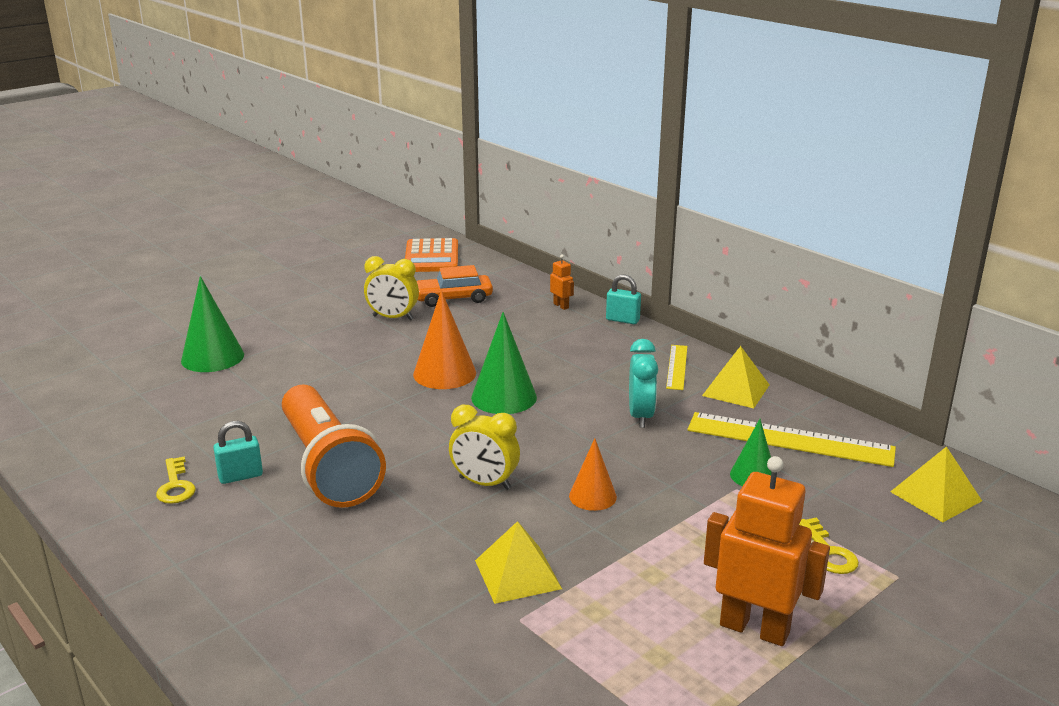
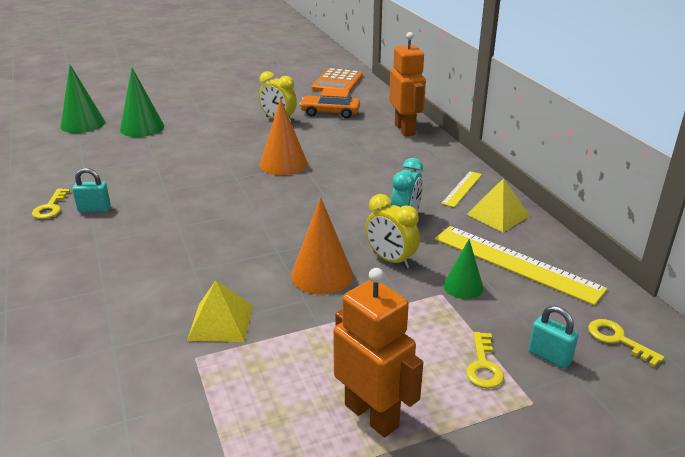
camera: 20 degrees right, 5 degrees up
(329, 466) = (155, 214): orange flashlight -> none
(484, 483) = (250, 248): yellow clock -> yellow clock (390, 260)
(504, 397) = (312, 188): green cone -> green cone (83, 124)
(561, 306) = (405, 129): orange robot -> orange robot, size x2.25
(592, 496) = (322, 275): orange cone -> orange cone, size x1.60
(622, 320) = (444, 147): turquoise padlock -> turquoise padlock (549, 356)
(935, 496) = (617, 339): yellow pyramid -> yellow key

